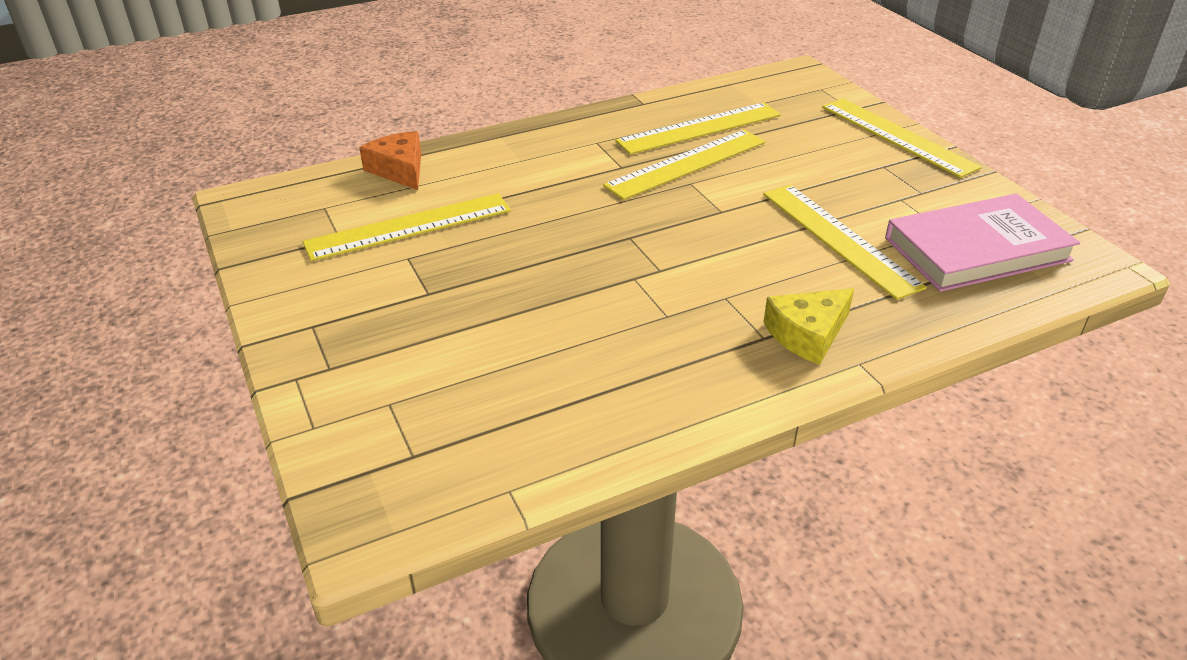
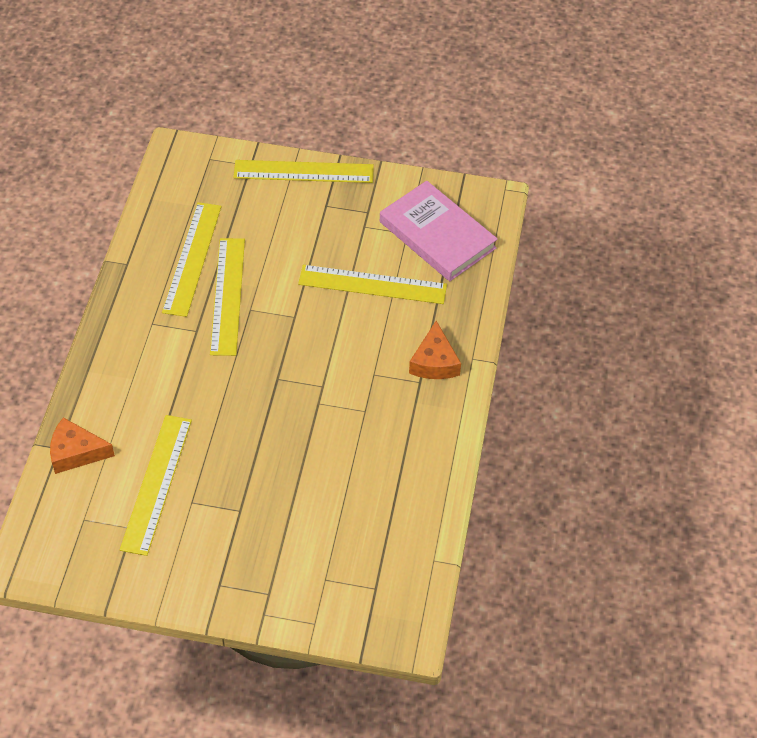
camera: 55 degrees left, 15 degrees up
(807, 334) = (434, 362): yellow cheese -> orange cheese
(976, 249) = (437, 235): pink book -> pink book turned 60 degrees counterclockwise

